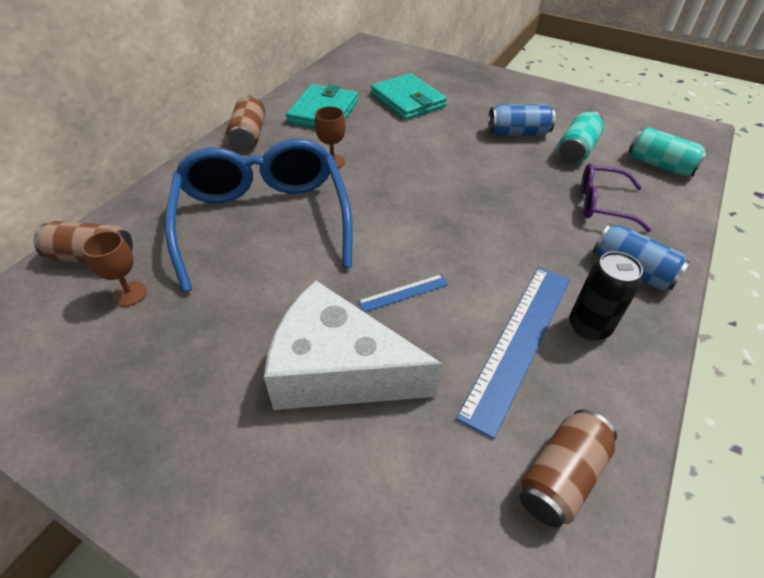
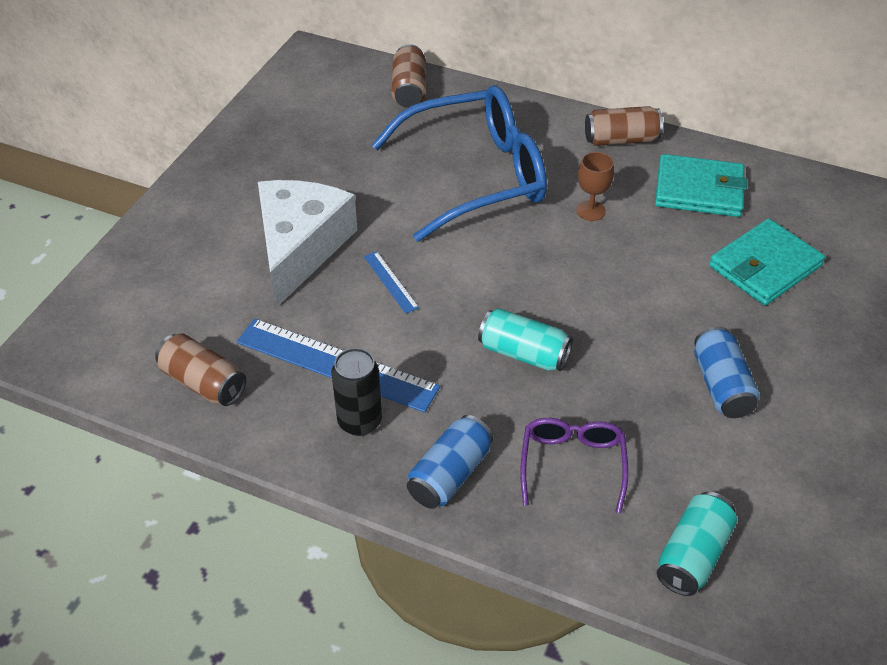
camera: 85 degrees right, 0 degrees up
(129, 294) = (370, 120): brown goblet -> none
(576, 150) = (699, 452): turquoise can -> turquoise can (523, 353)

